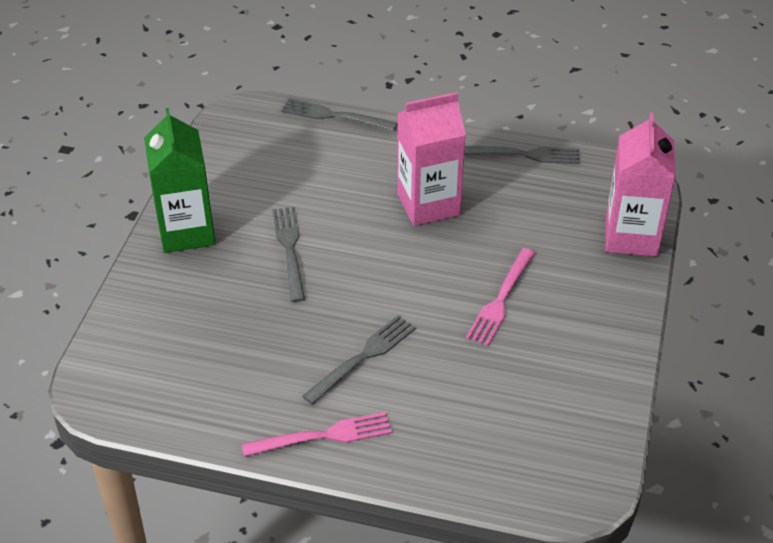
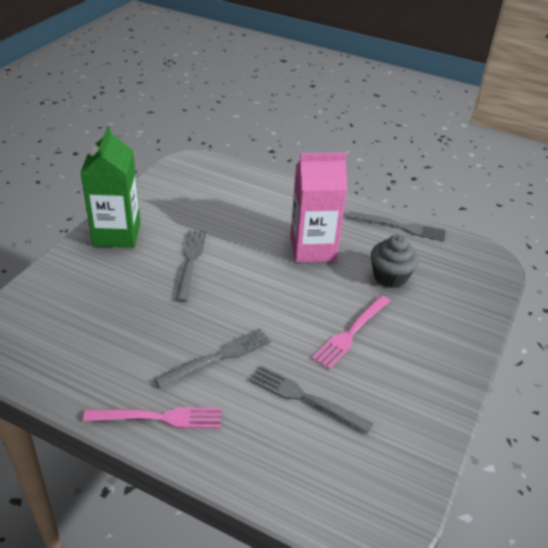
camera: 10 degrees right, 5 degrees down
(334, 116) = (260, 175): grey fork -> grey fork (304, 398)
(527, 222) = (390, 277): none -> grey cupcake
(631, 236) = (476, 303): pink carton -> none

